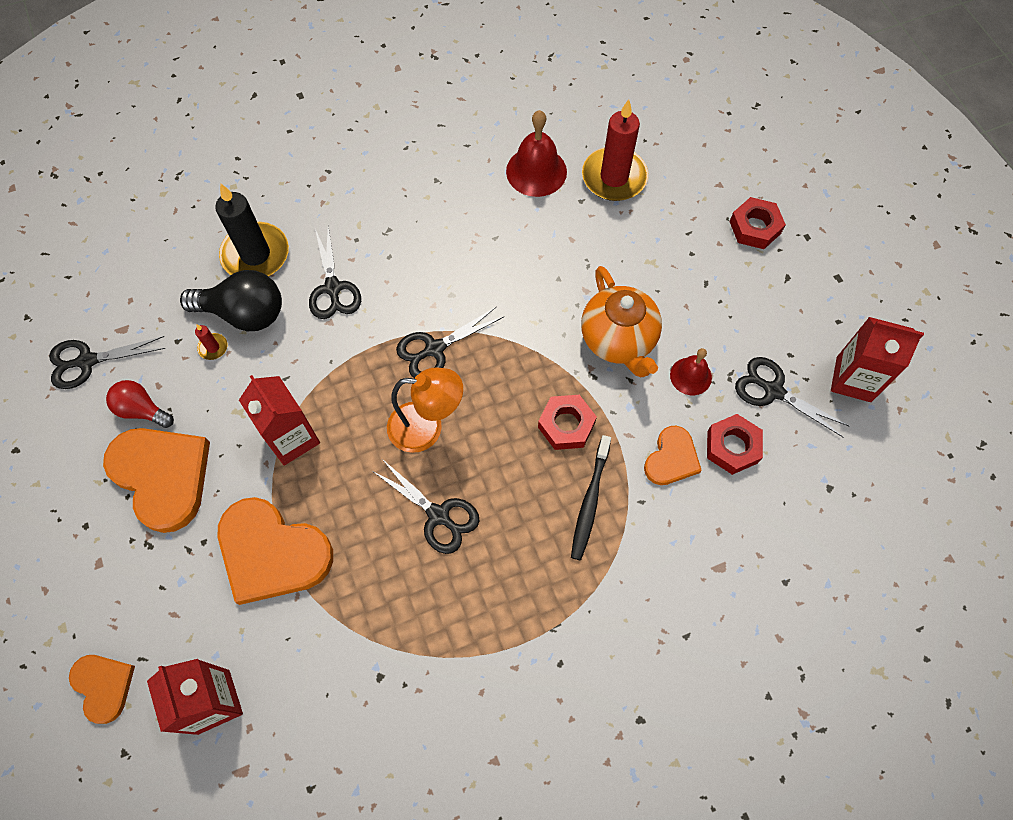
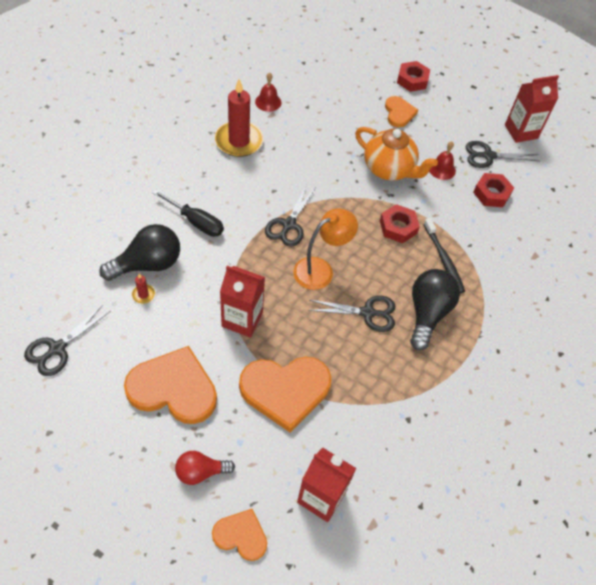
camera: 40 degrees left, 10 degrees down
(142, 410) = (125, 357): red light bulb -> red light bulb (201, 472)
(255, 254) = (126, 226): black candle -> none
(333, 288) = (195, 222): black scissors -> black screwdriver
(510, 560) = (427, 313): none -> black light bulb
(536, 171) = (268, 102): red bell -> red bell, size x0.62
(614, 177) = (315, 86): red candle -> red candle (239, 141)
(671, 458) = (467, 215): orange heart -> orange heart (399, 113)

